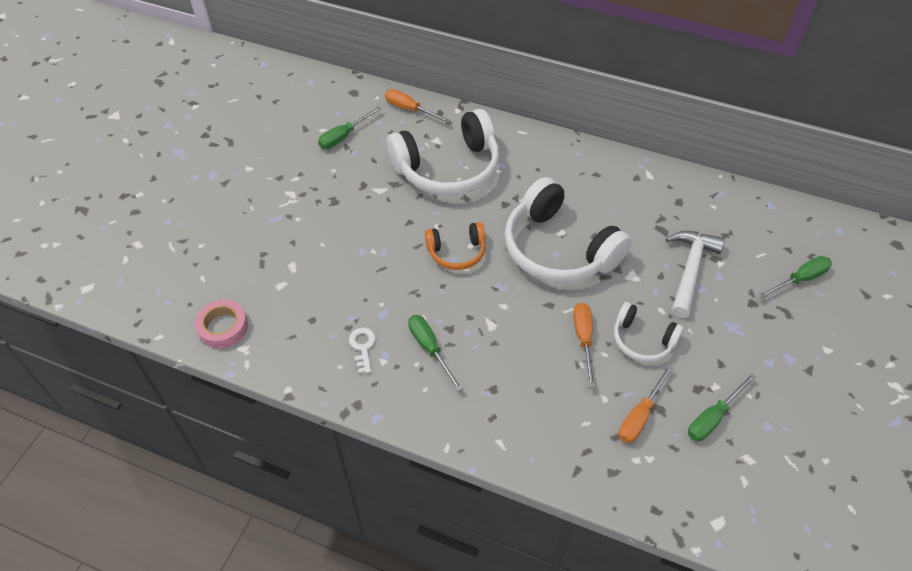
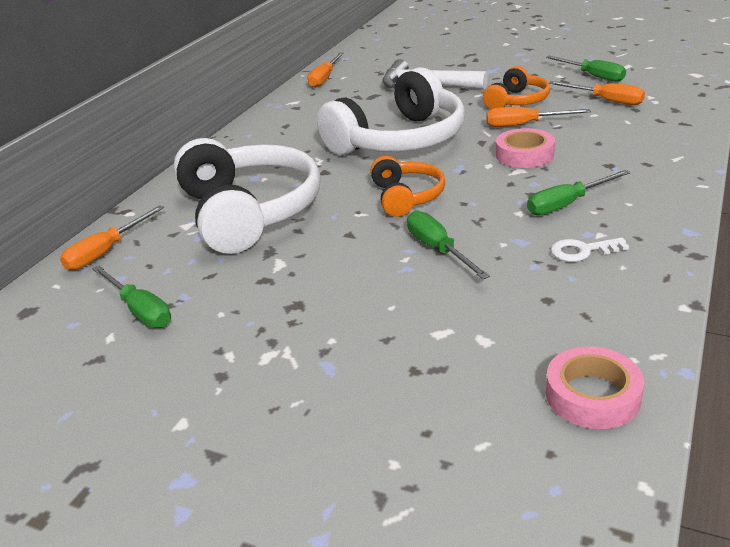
camera: 85 degrees left, 20 degrees down
(520, 332) = (524, 154): none -> pink tape
(642, 340) = (517, 101): white headphones -> orange headphones
(710, 192) = (325, 78): none -> orange screwdriver
(799, 279) = (433, 50): green screwdriver -> green screwdriver (438, 249)

